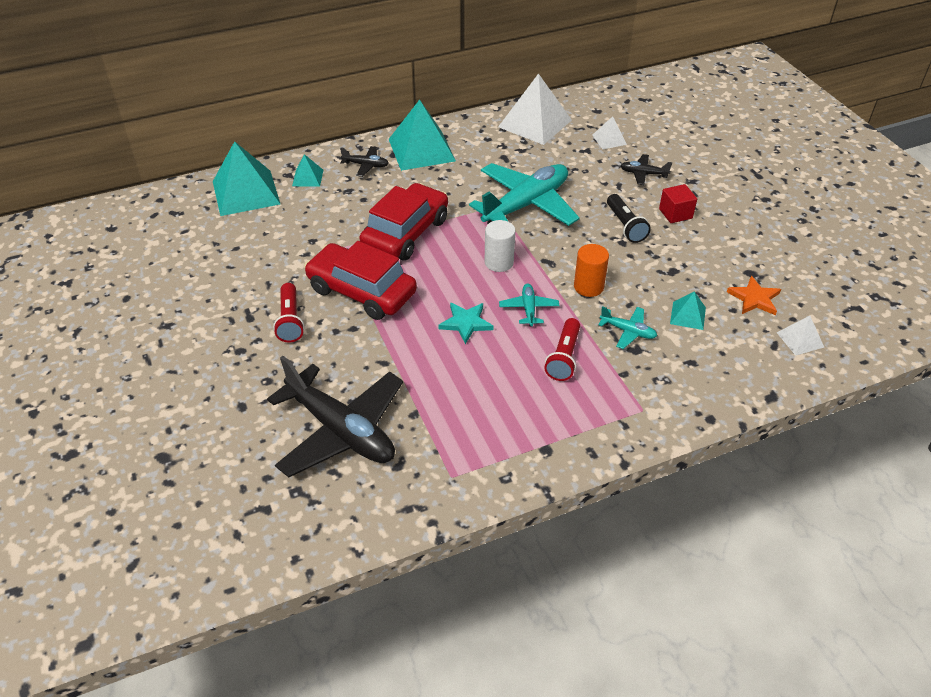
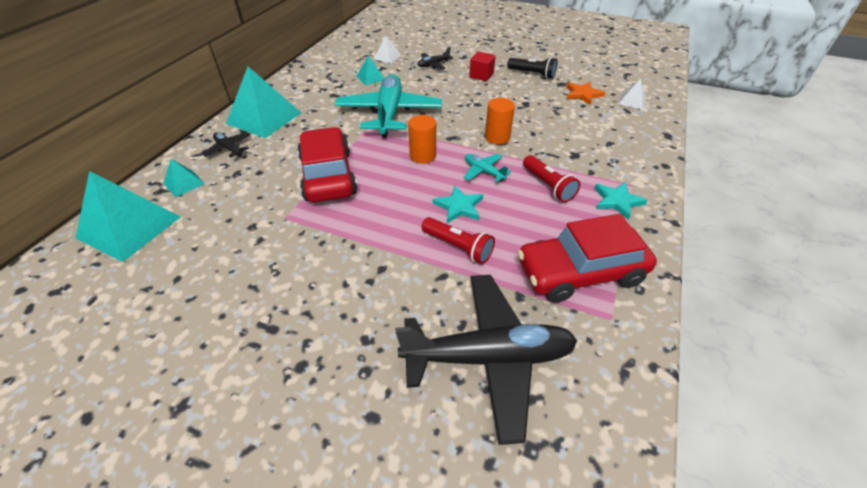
camera: 45 degrees left, 0 degrees up
(290, 320) = (317, 302): red flashlight -> red flashlight (458, 247)
(361, 291) = (350, 237): red car -> red car (580, 272)
(366, 165) = (229, 149): black plane -> black plane turned 105 degrees counterclockwise
(499, 262) = (422, 156): white cylinder -> orange cylinder
(535, 123) = (327, 68): white pyramid -> none
(603, 411) = (617, 201): none -> turquoise star
(625, 226) = (465, 95): black flashlight -> black flashlight (532, 74)
(628, 331) = (556, 148): turquoise plane -> none
(688, 315) = (569, 121): turquoise pyramid -> turquoise pyramid (370, 78)

